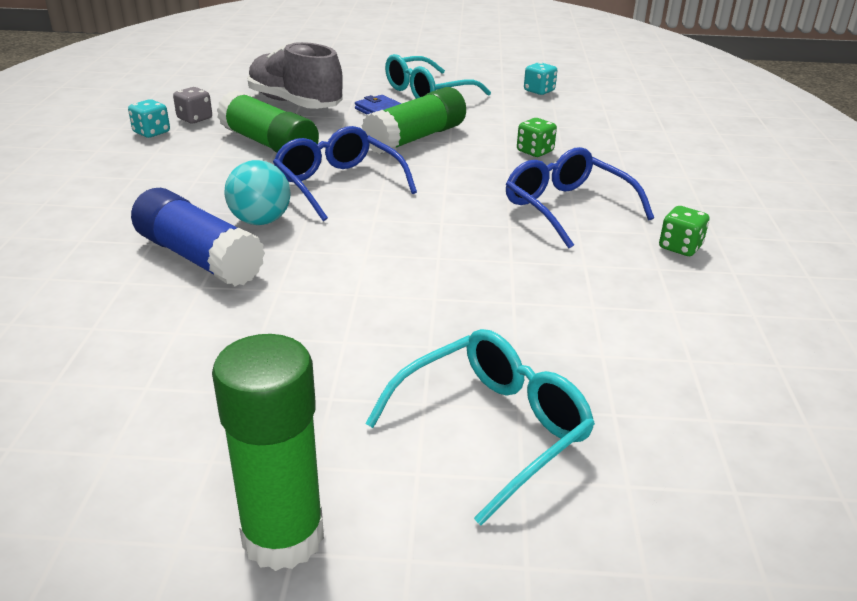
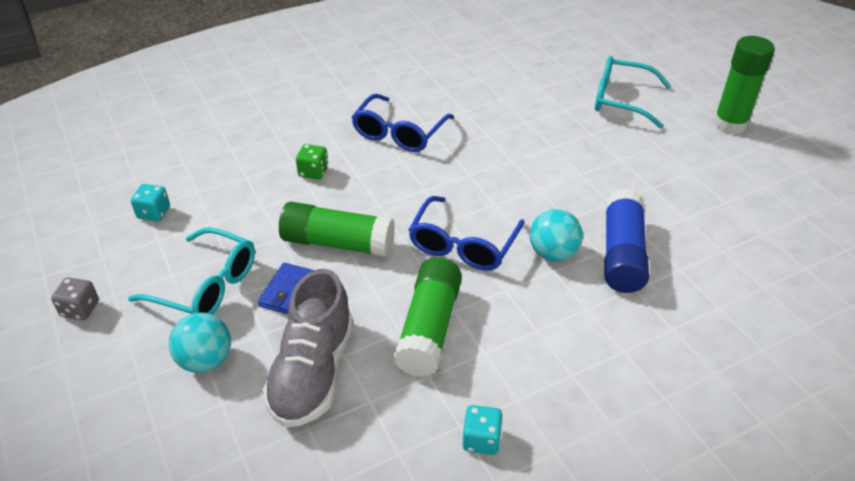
camera: 120 degrees left, 10 degrees up
(195, 118) = (418, 430): grey dice -> grey dice (80, 309)
(355, 82) = (206, 360): none -> turquoise ball
(680, 247) = (411, 86): green dice -> none

